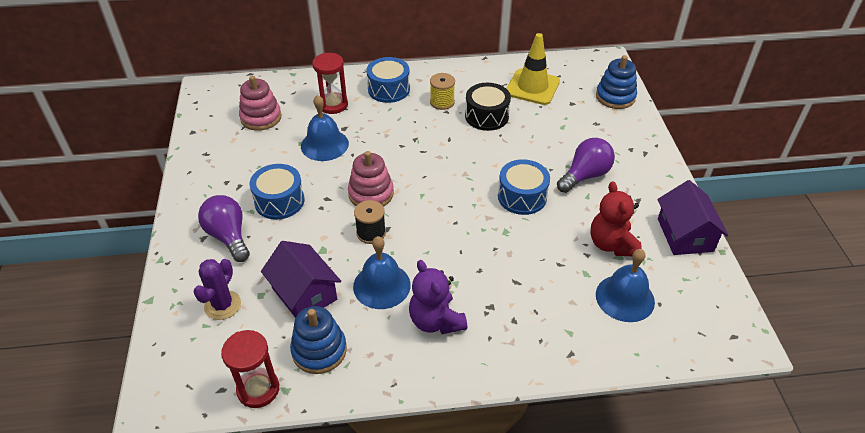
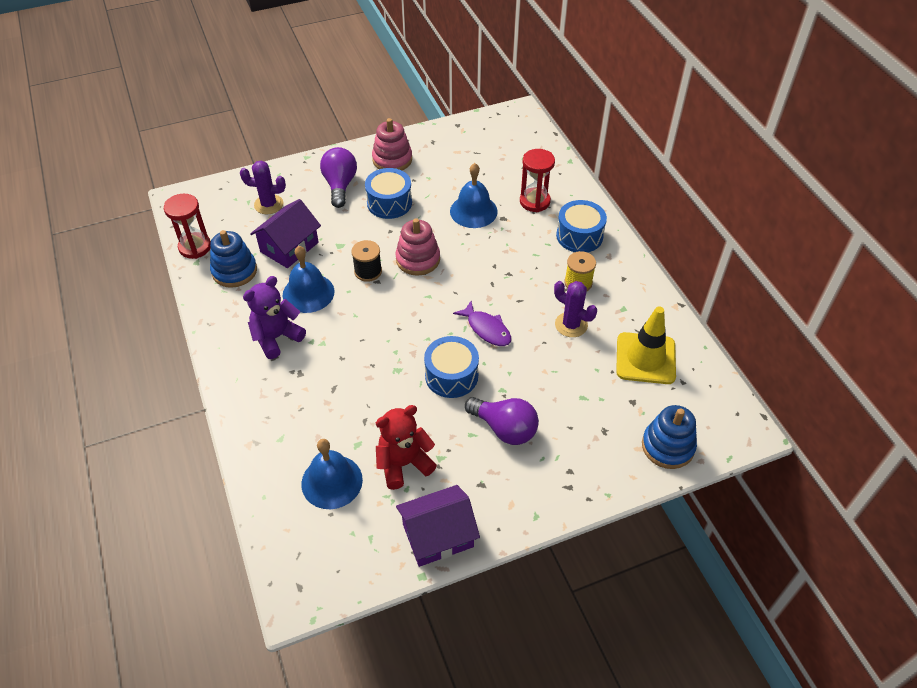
camera: 75 degrees right, 5 degrees up
(228, 236) = (340, 185): purple light bulb -> purple light bulb turned 45 degrees counterclockwise
(261, 117) = (494, 159): pink stacking toy -> pink stacking toy (392, 159)
(475, 165) = (486, 329): none -> purple fish
(486, 116) = (571, 325): black drum -> purple cactus

